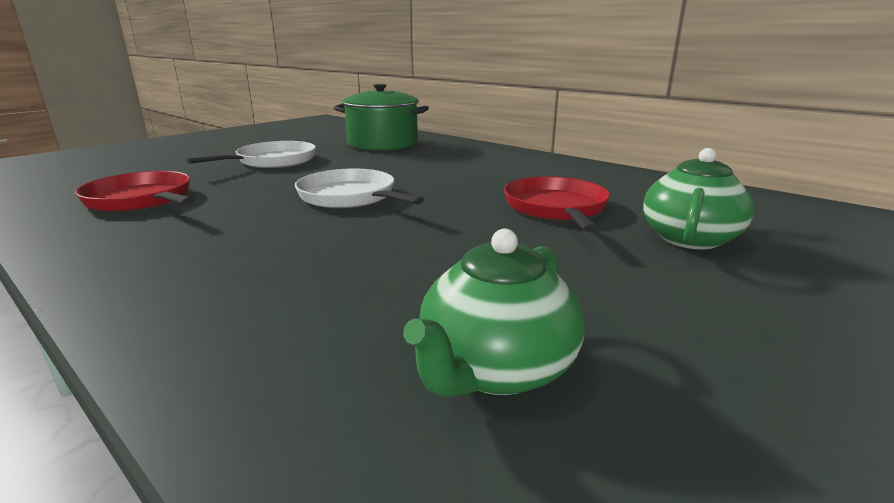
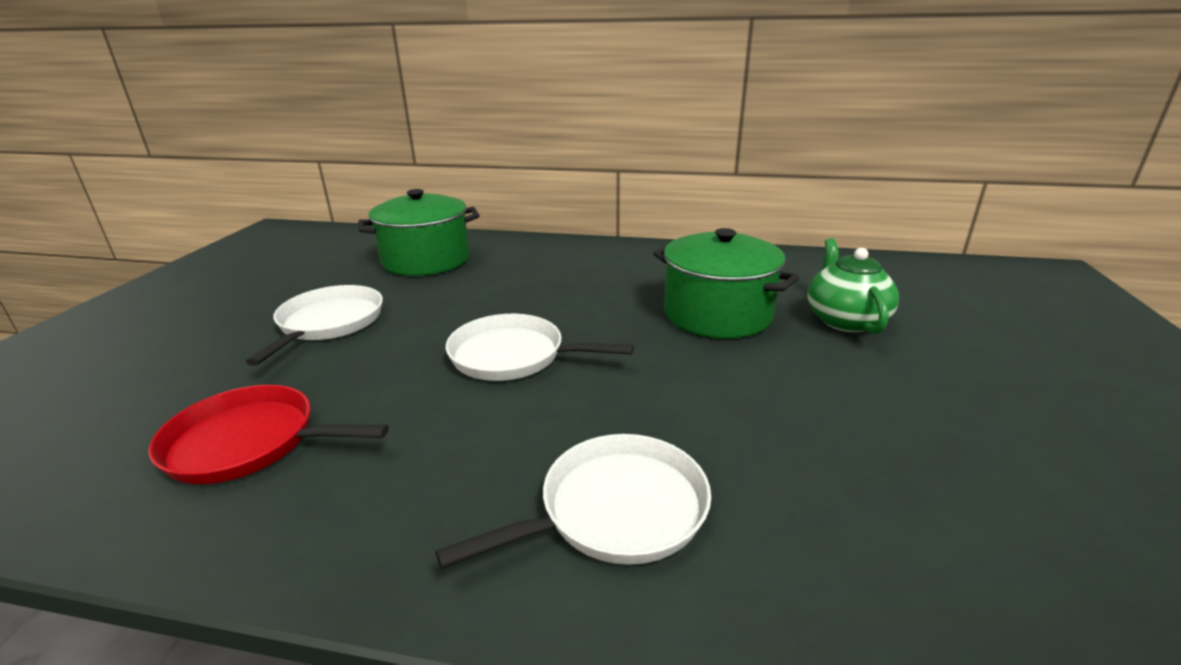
camera: 30 degrees left, 5 degrees up
(264, 289) = (616, 510): none -> white pan
(495, 369) = (891, 505): green teapot -> none
(556, 208) = (717, 314): red pan -> green pot

